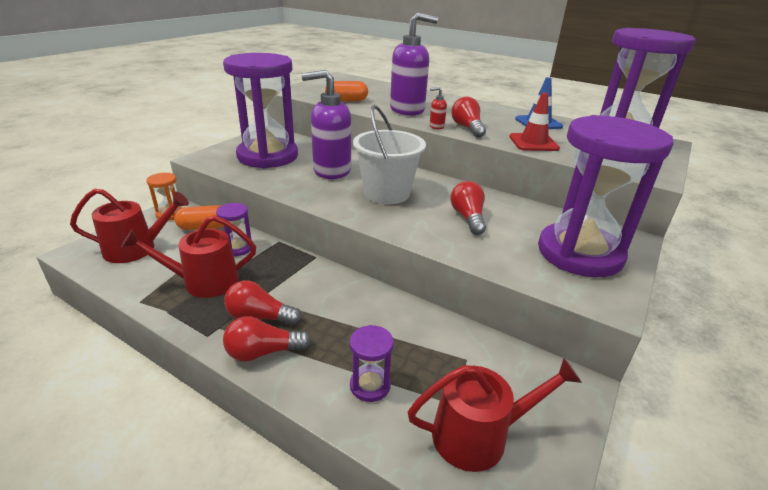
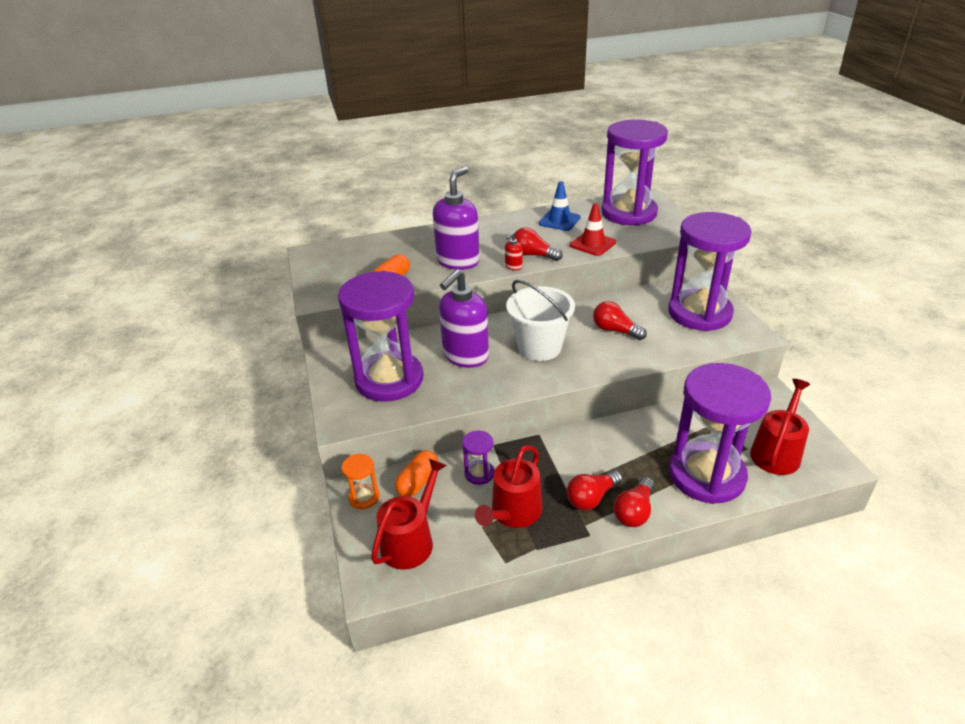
camera: 45 degrees left, 5 degrees up
(370, 385) = (706, 475): purple hourglass -> purple hourglass, size x2.45

